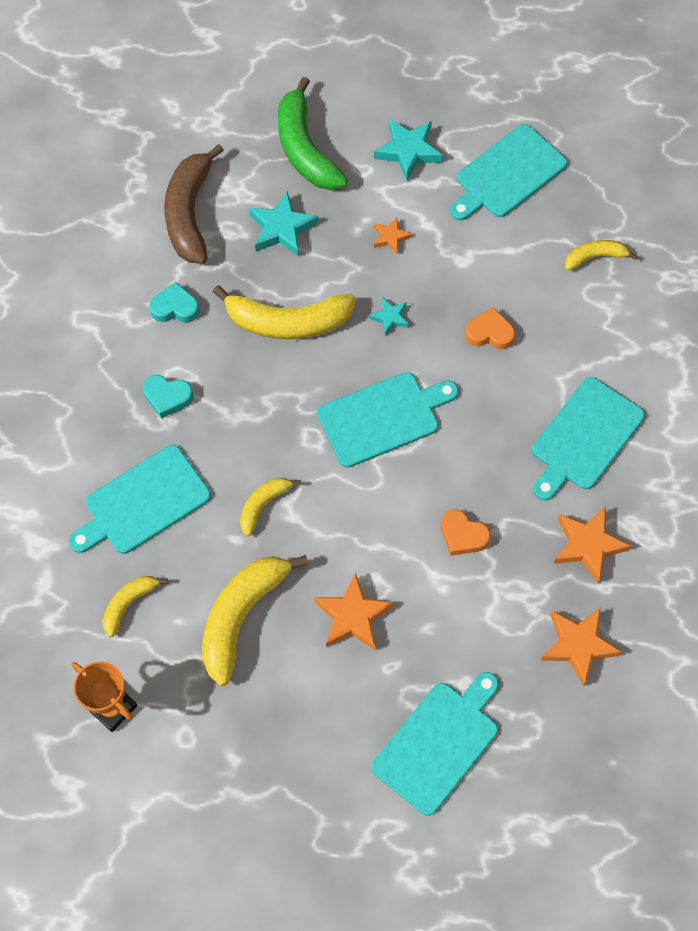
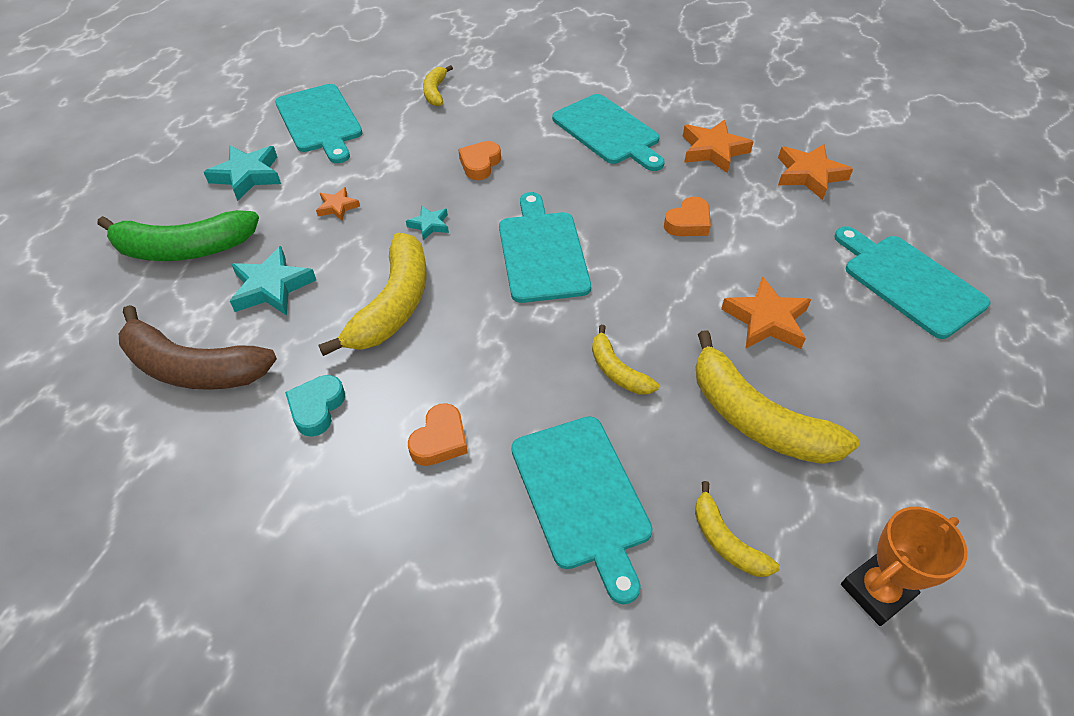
camera: 75 degrees left, 15 degrees down
(167, 397) = (440, 440): turquoise heart -> orange heart

